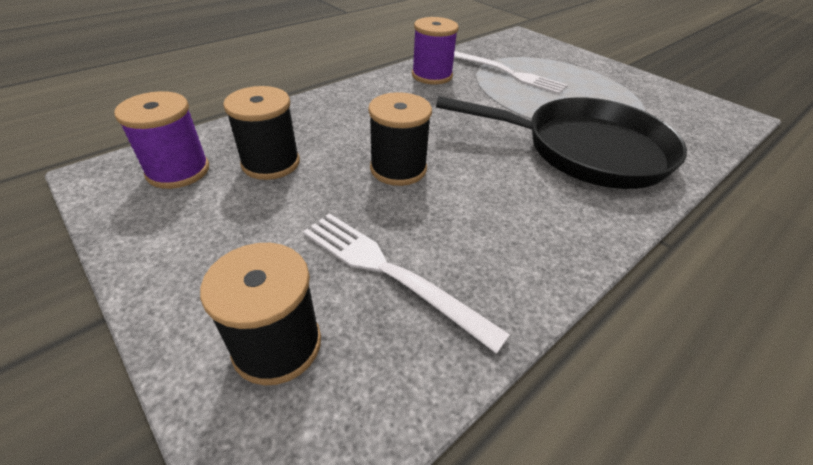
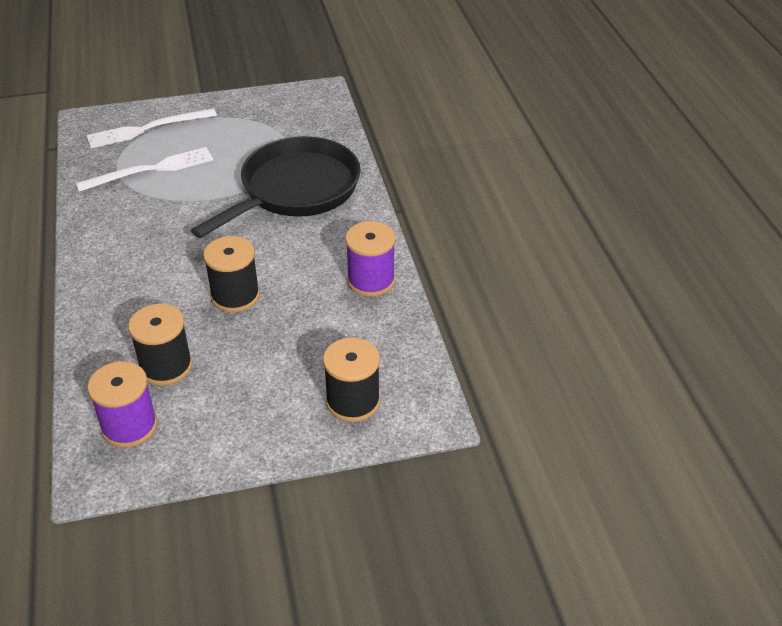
camera: 60 degrees left, 0 degrees up
(390, 272) = (334, 337): white fork -> white fork (147, 129)
(432, 76) = (109, 219): purple spool -> purple spool (371, 280)

